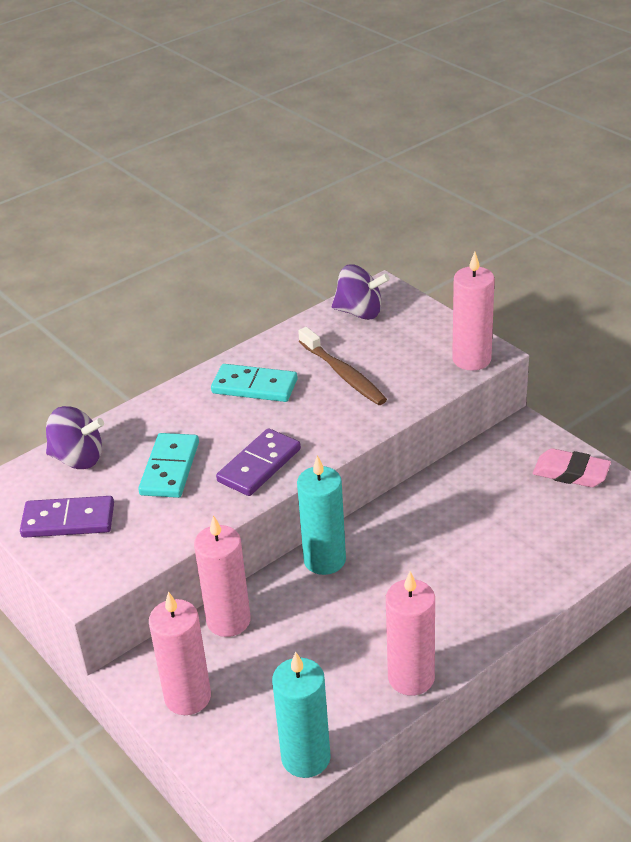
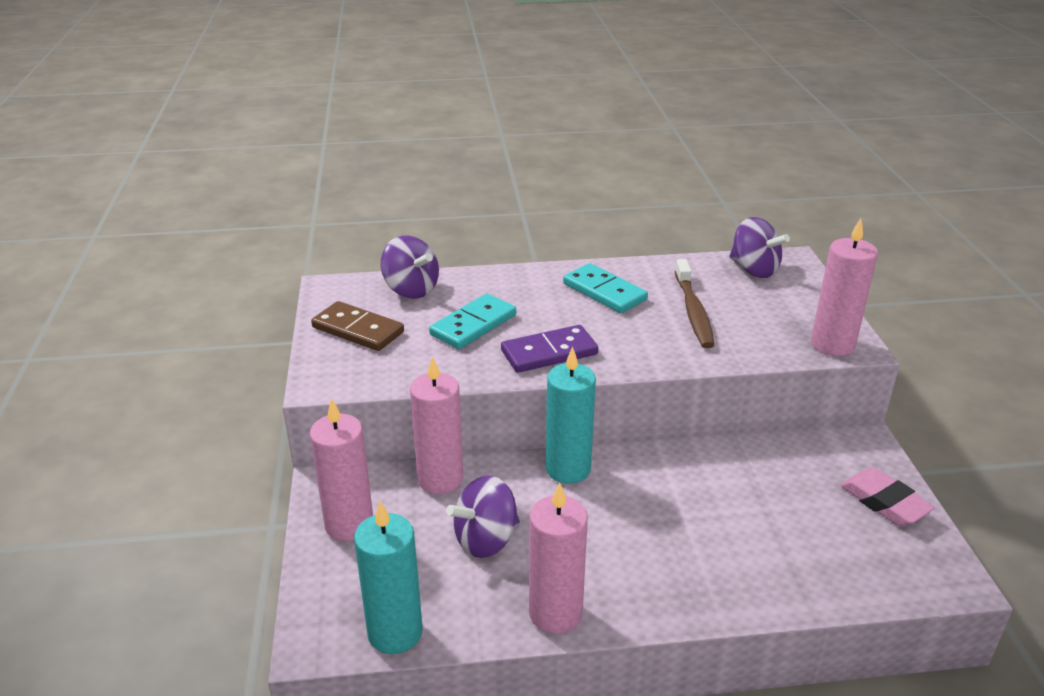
camera: 30 degrees right, 5 degrees down
(68, 520) = (358, 330): purple domino -> brown domino
(310, 650) = (486, 540): none -> purple spinning top

